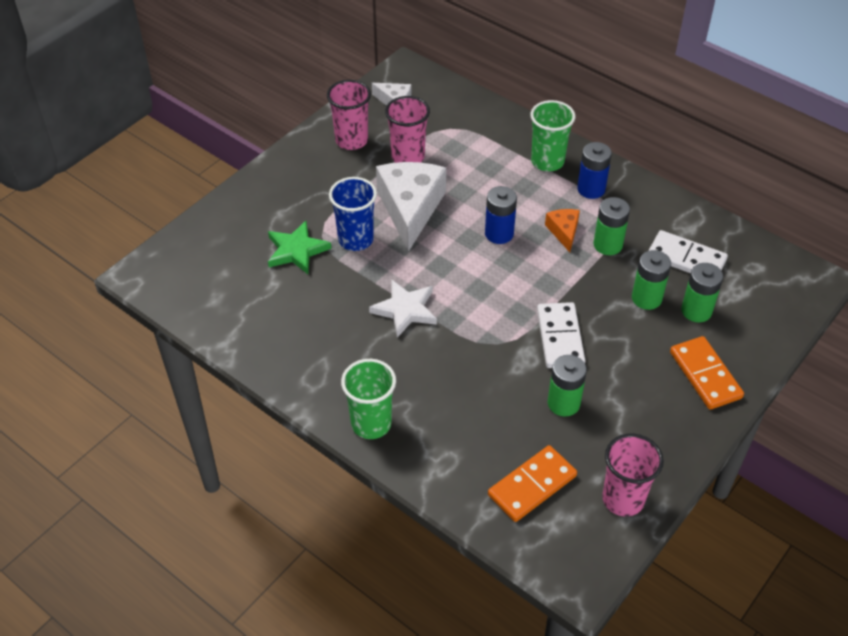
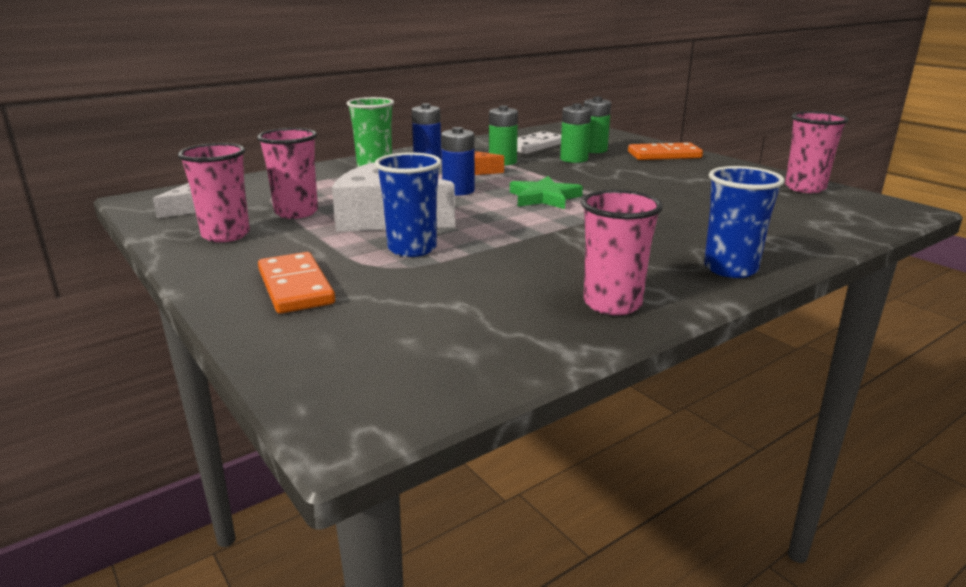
camera: 75 degrees left, 25 degrees down
(292, 358) = (612, 304): none -> pink cup
(296, 250) = (402, 283): green star -> green star (544, 197)
(371, 424) = (730, 269): green cup -> blue cup
(405, 310) = (549, 236): white star -> none
(532, 485) = (801, 213): orange domino -> orange domino (295, 287)
(560, 337) = (612, 186): white domino -> none
(563, 403) = (695, 193): green battery -> none

